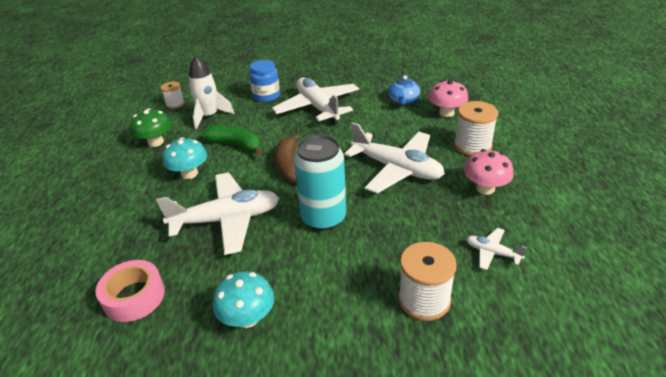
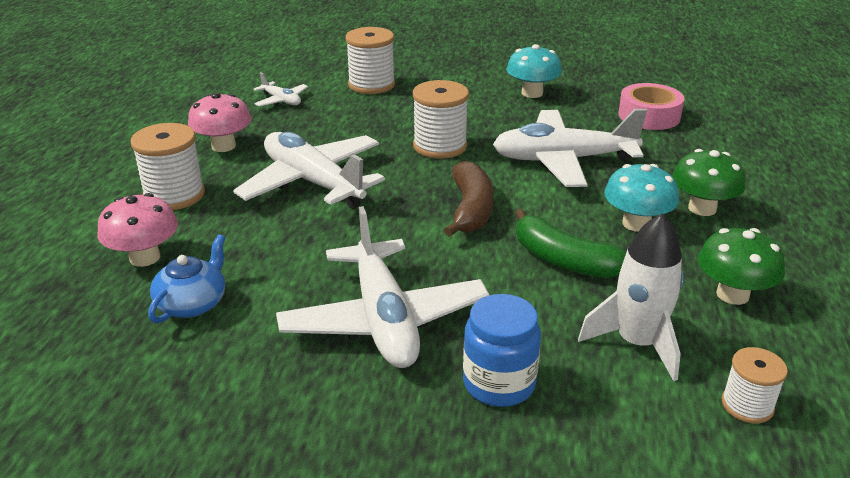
camera: 170 degrees left, 5 degrees down
(142, 192) = (702, 208): none -> green mushroom
(323, 218) = (440, 146): turquoise can -> white spool

